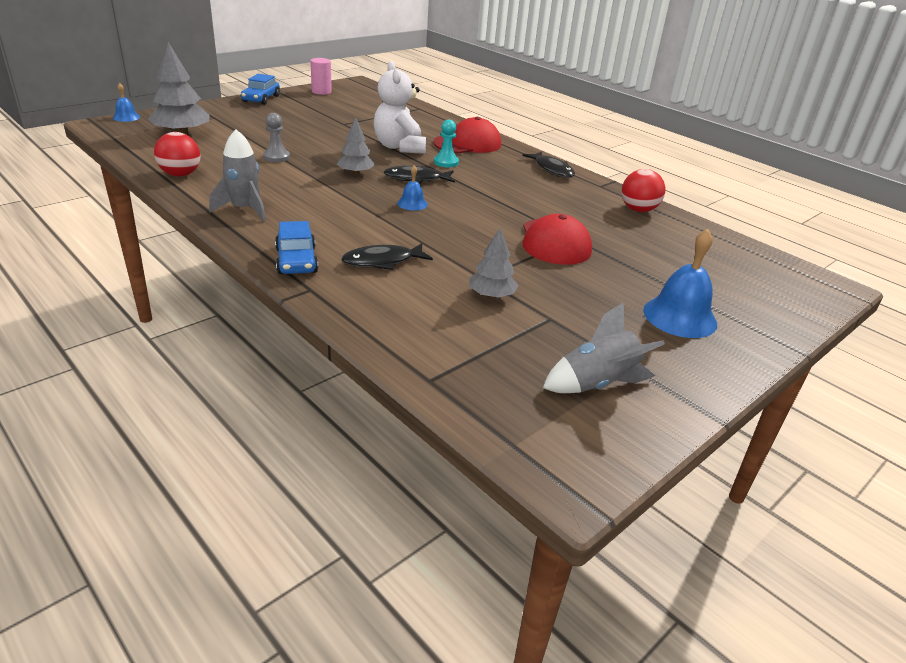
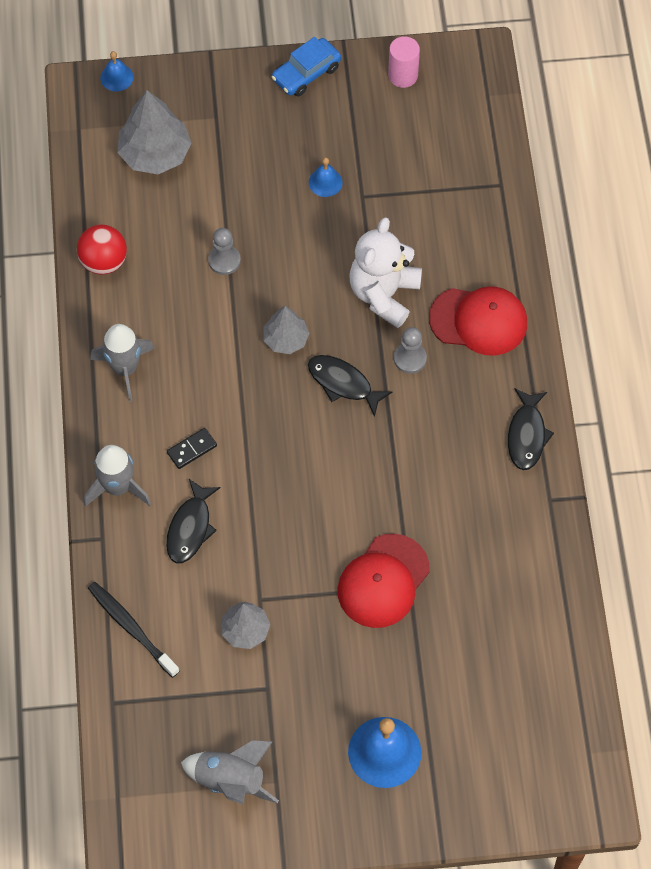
camera: 40 degrees right, 30 degrees up
(296, 261) = (118, 487): blue car -> grey rocket
(340, 228) = (192, 449): none -> black domino
(382, 261) = (190, 528): black fish -> black fish turned 90 degrees counterclockwise
(394, 328) = (131, 628): none -> black toothbrush
(412, 203) = (297, 436): blue bell -> blue bell (325, 182)
(446, 162) = (410, 359): turquoise pawn -> grey pawn
(638, 210) = (540, 571): red ball -> none

